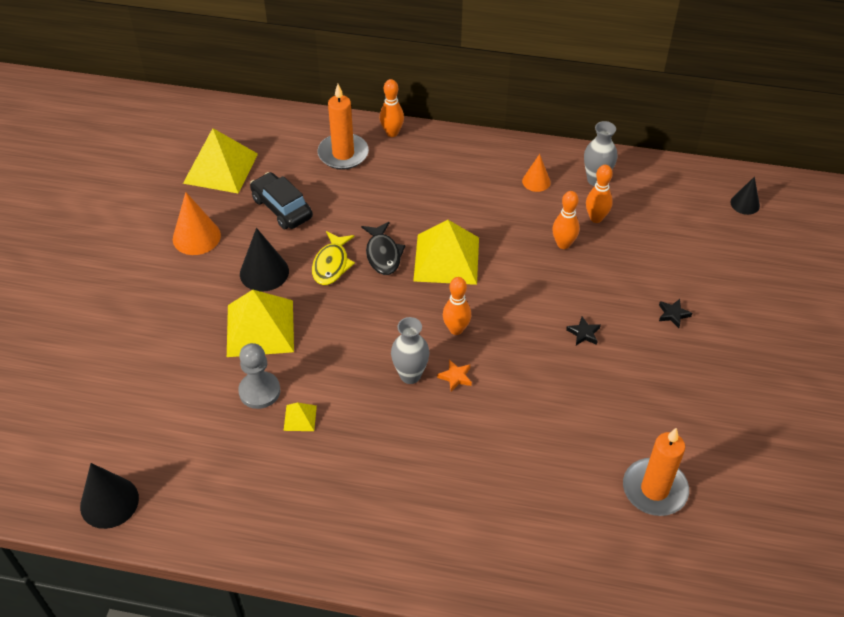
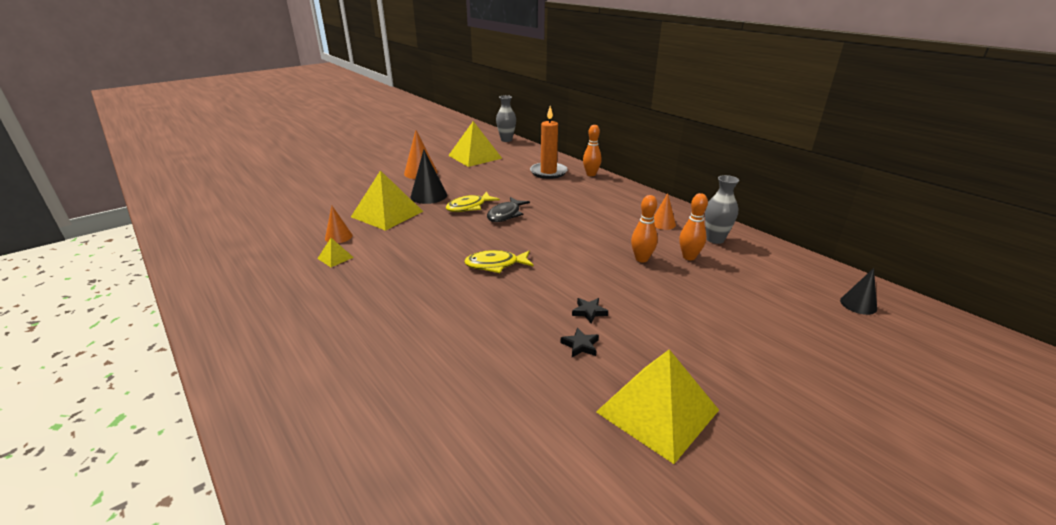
camera: 40 degrees right, 20 degrees down
(109, 502) = (192, 242): black cone -> none
(259, 391) = (338, 237): grey pawn -> orange cone
(282, 208) = (480, 178): black car -> none
(410, 375) = (429, 271): grey vase -> grey vase (506, 140)
(446, 259) = (543, 232): yellow pyramid -> yellow pyramid (657, 410)
(455, 377) = (455, 287): orange star -> none
(456, 329) = (495, 265): orange bowling pin -> yellow fish
(654, 489) = (501, 457): orange candle -> none
(673, 314) = (691, 340): black star -> black star (580, 345)

